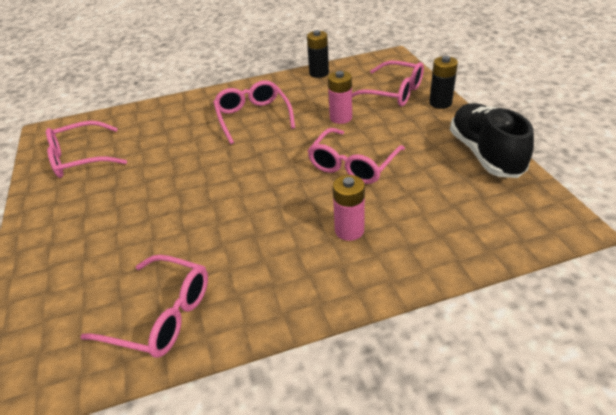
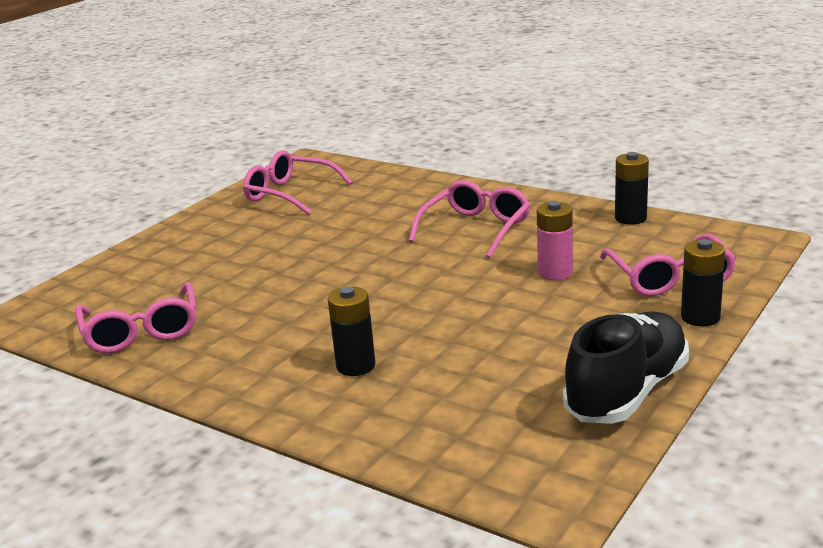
camera: 50 degrees right, 15 degrees down
(349, 230) = (355, 366): pink battery -> black battery
(353, 165) = (472, 319): pink glasses -> none

